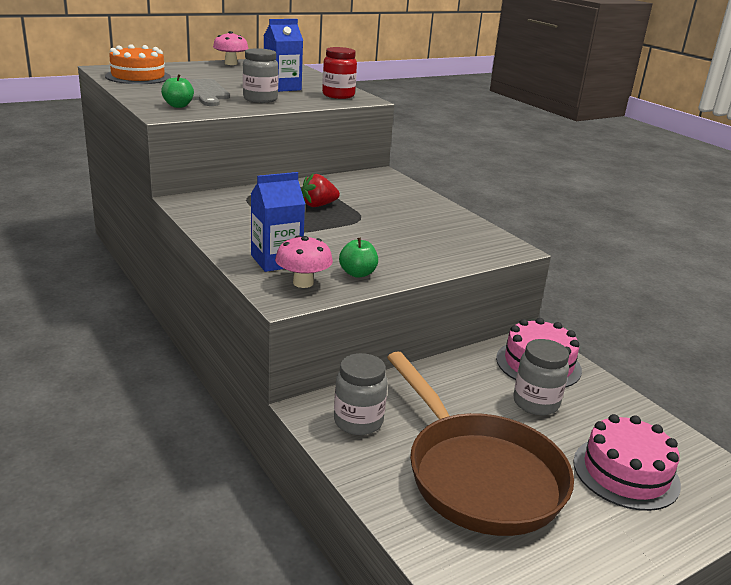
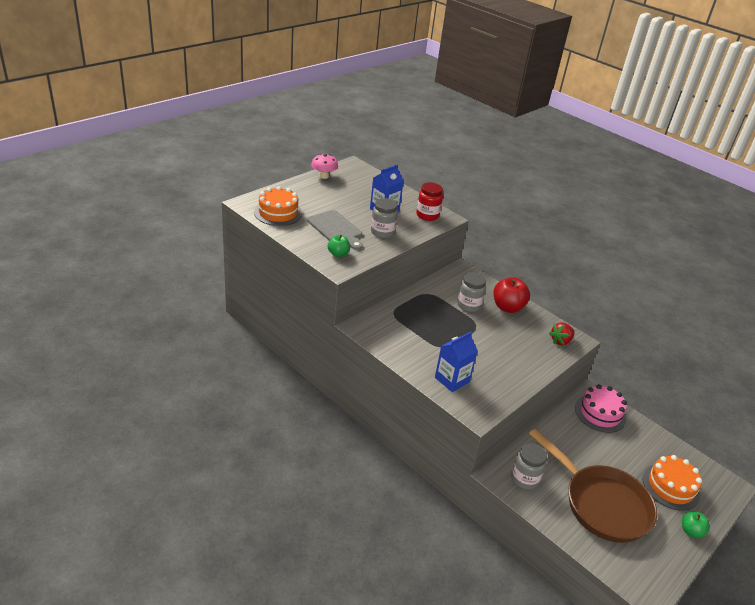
camera: 15 degrees left, 10 degrees up
(303, 283) = (479, 398): pink mushroom -> none
(318, 205) = (443, 315): red strawberry -> red strawberry (560, 341)
(357, 273) = (504, 383): green apple -> green apple (691, 531)
(423, 209) = (507, 307): none -> red apple
(535, 403) = (610, 445): grey jar -> grey jar (469, 305)
(626, 473) = (671, 486): pink cake -> orange cake

